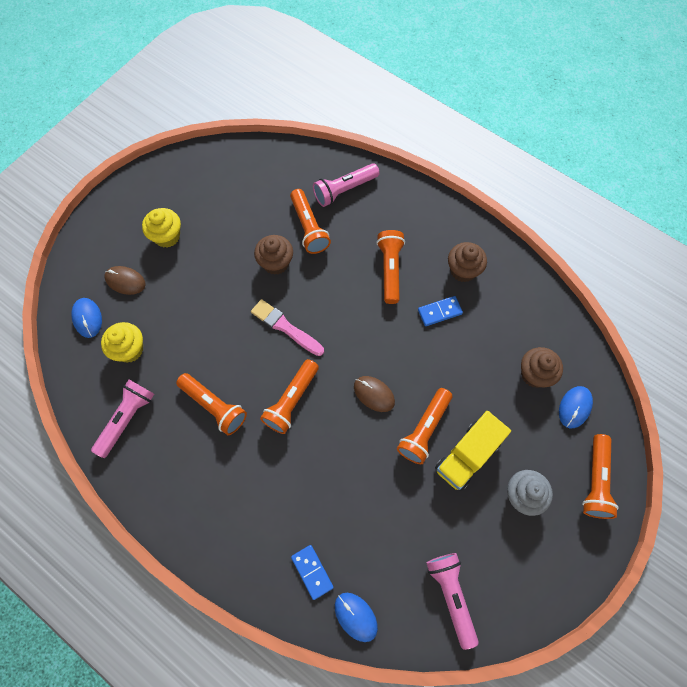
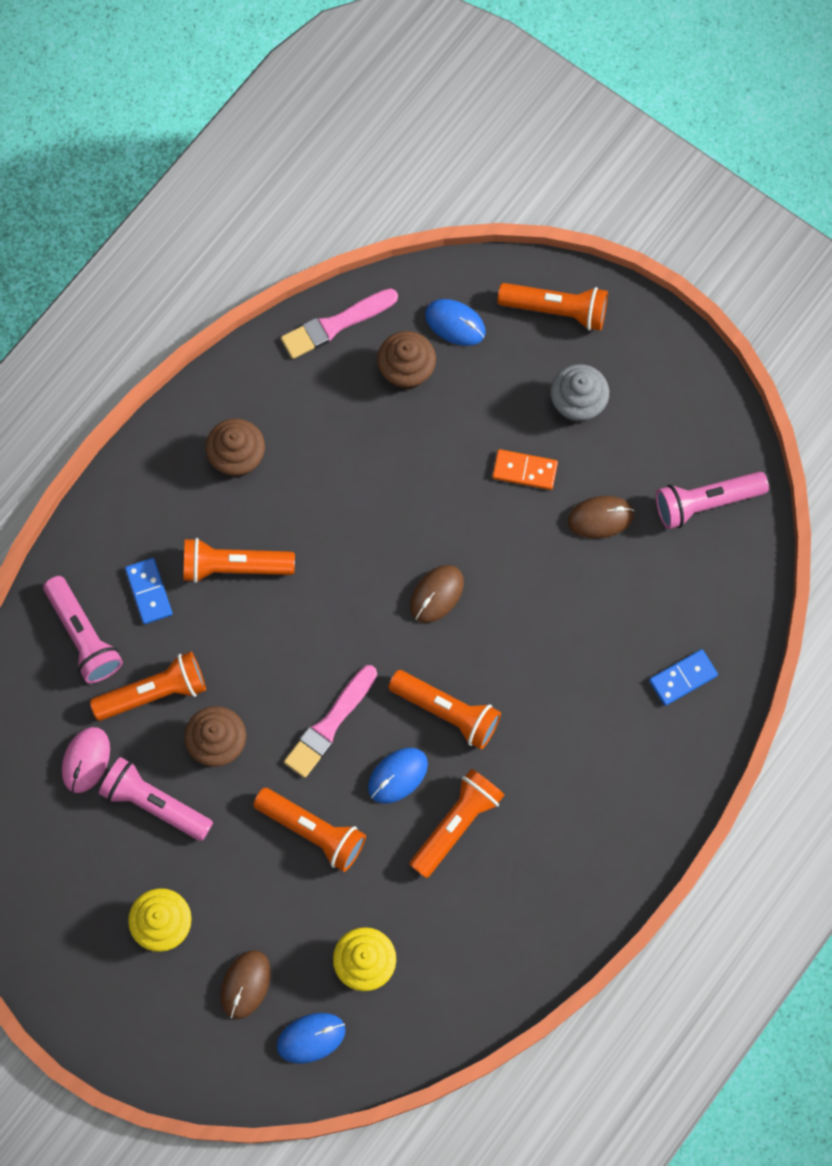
camera: 90 degrees left, 5 degrees up
(127, 419) = (476, 953): pink flashlight -> pink flashlight (155, 803)
(268, 194) = (86, 760): none -> pink mouse
(355, 616) = (735, 622): blue mouse -> blue mouse (397, 775)
(424, 430) = (489, 526): orange flashlight -> orange flashlight (313, 831)
(434, 511) = (600, 518): none -> brown mouse
(439, 312) = (307, 496): blue domino -> blue domino (149, 592)
(467, 455) = (524, 471): yellow truck -> orange domino
(563, 328) = (336, 324): none -> pink brush

